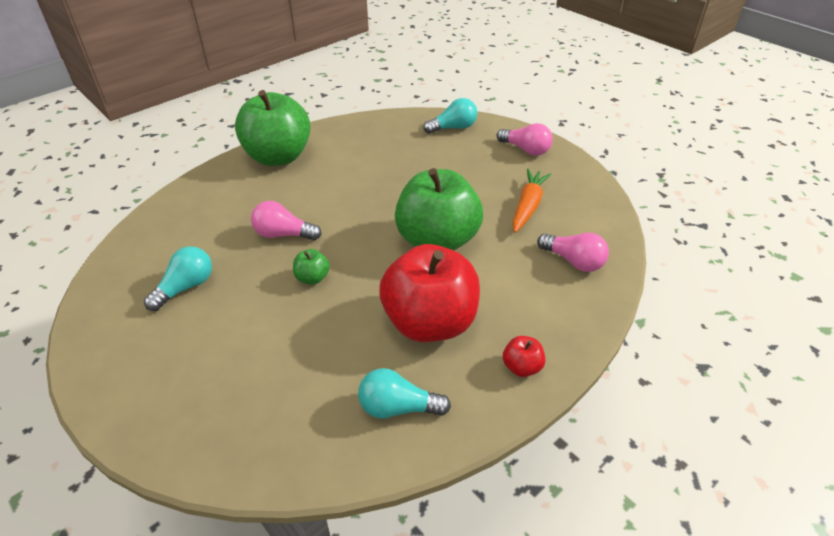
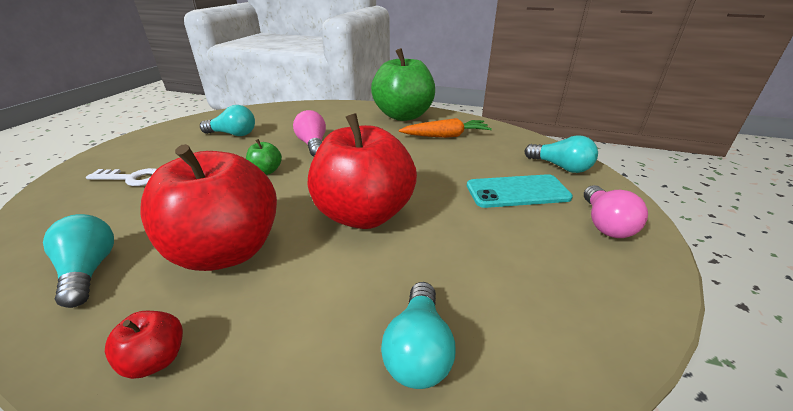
camera: 60 degrees right, 10 degrees down
(229, 383) = (132, 178): none -> white key
(437, 240) = (364, 215): green apple -> red apple
(467, 161) = (517, 192): none -> turquoise phone
(528, 206) = (494, 261): orange carrot -> orange carrot (446, 136)
(573, 261) = (418, 349): pink light bulb -> turquoise light bulb

